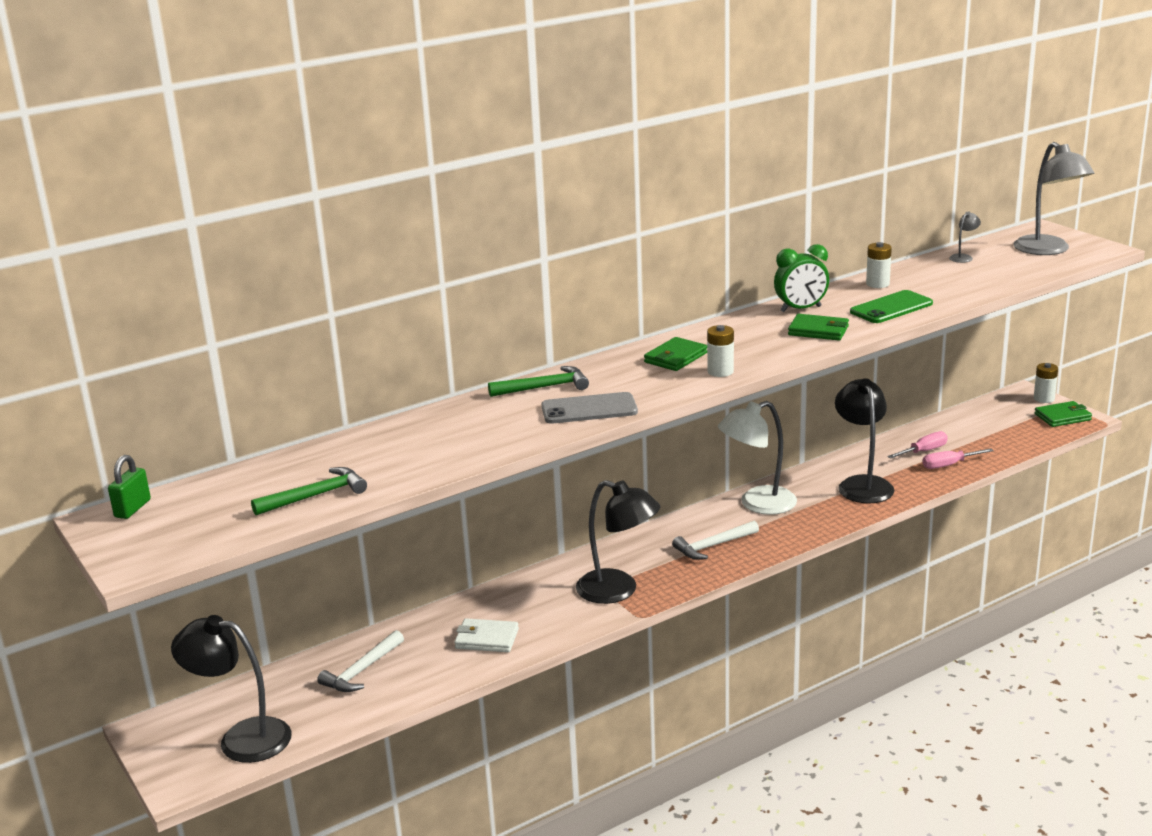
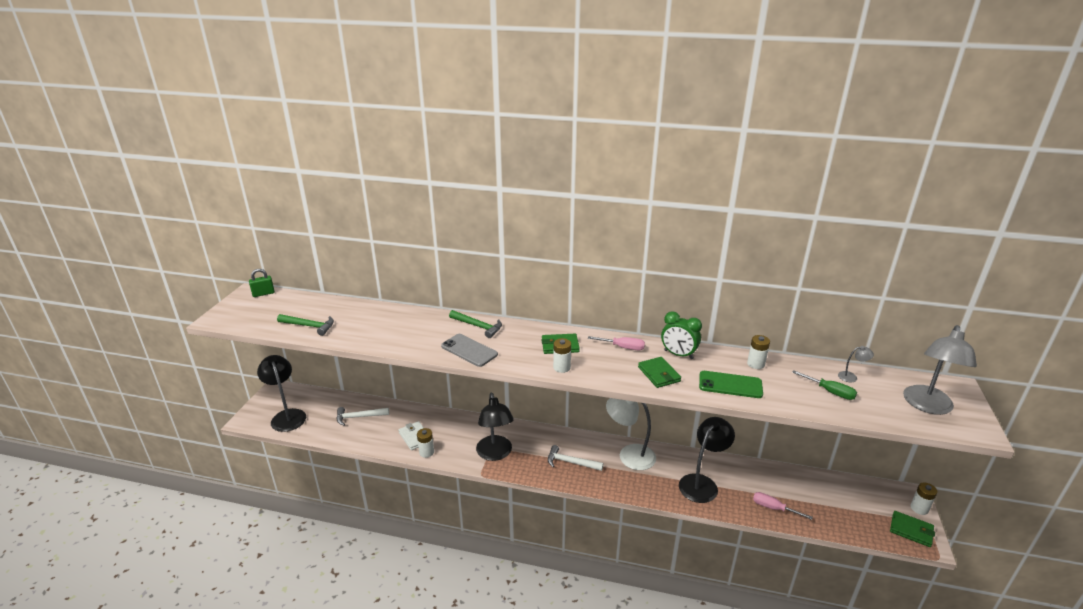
camera: 45 degrees right, 5 degrees up
(533, 641) = (426, 452): none -> white battery
(923, 451) = (772, 488): pink screwdriver -> pink screwdriver (622, 347)
(970, 274) = (829, 391): none -> green screwdriver

